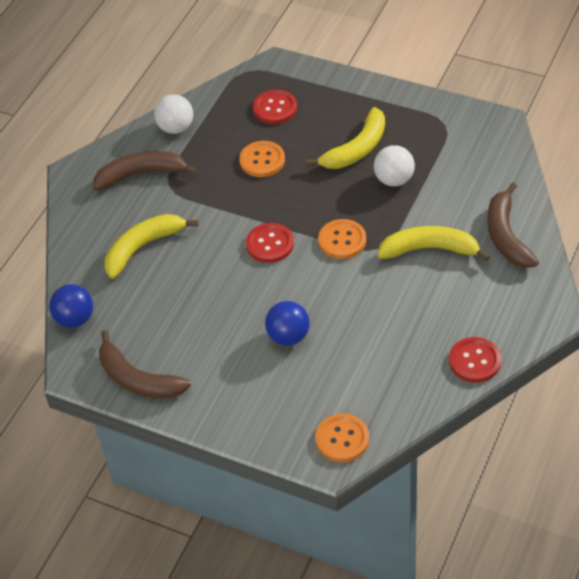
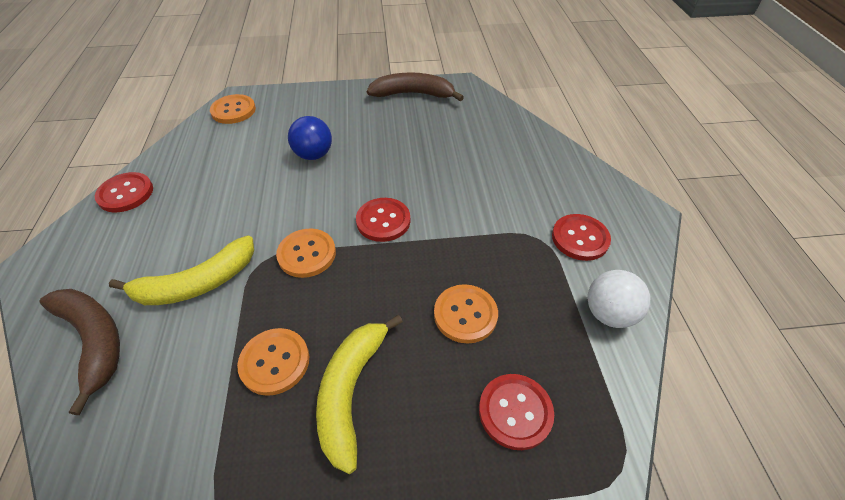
camera: 145 degrees right, 0 degrees up
(75, 319) = (497, 109): blue ball -> none
(141, 174) = (580, 238): brown banana -> red button
(143, 247) = (501, 173): yellow banana -> none
(394, 180) = (275, 362): white ball -> orange button

